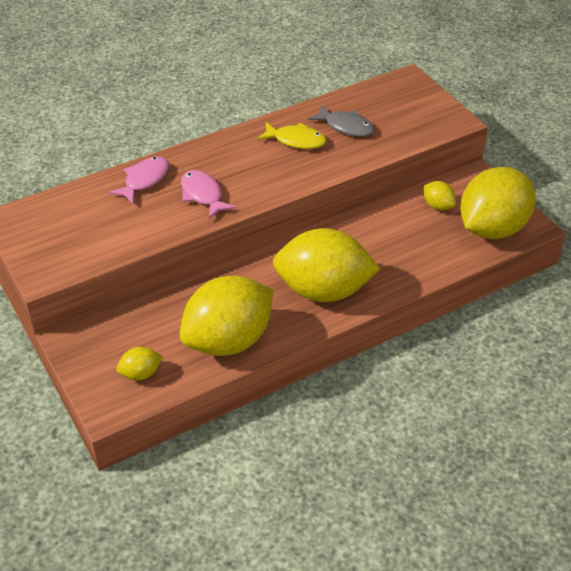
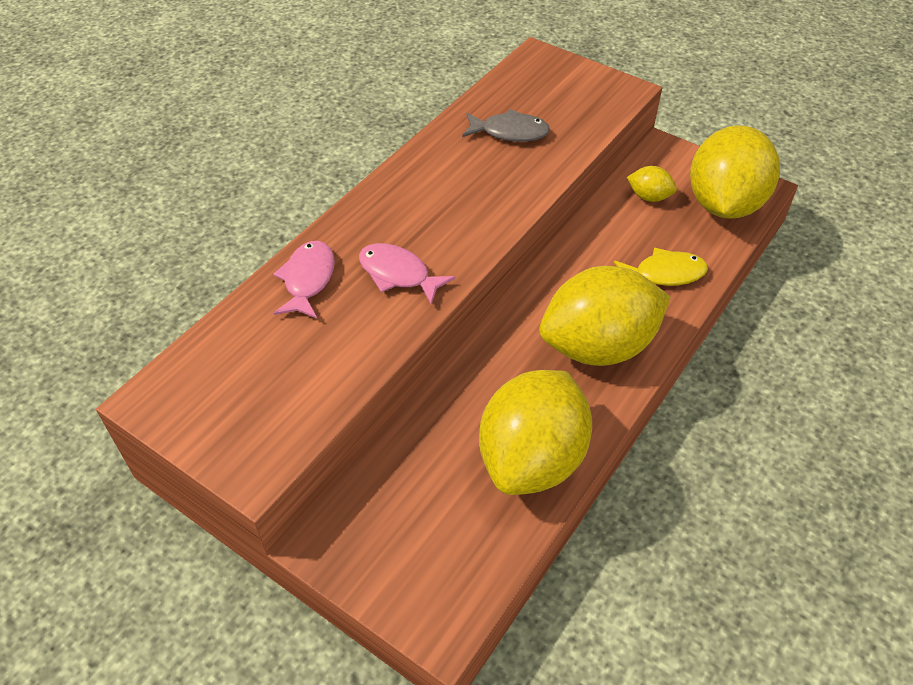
camera: 25 degrees left, 5 degrees up
(140, 374) = (451, 553): yellow lemon -> none
(296, 140) = (464, 167): yellow fish -> yellow fish (664, 274)

